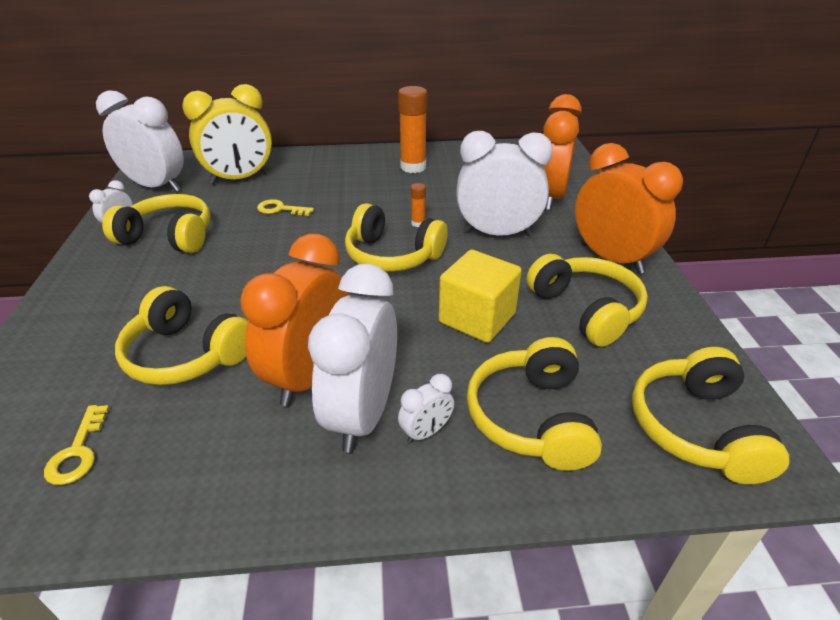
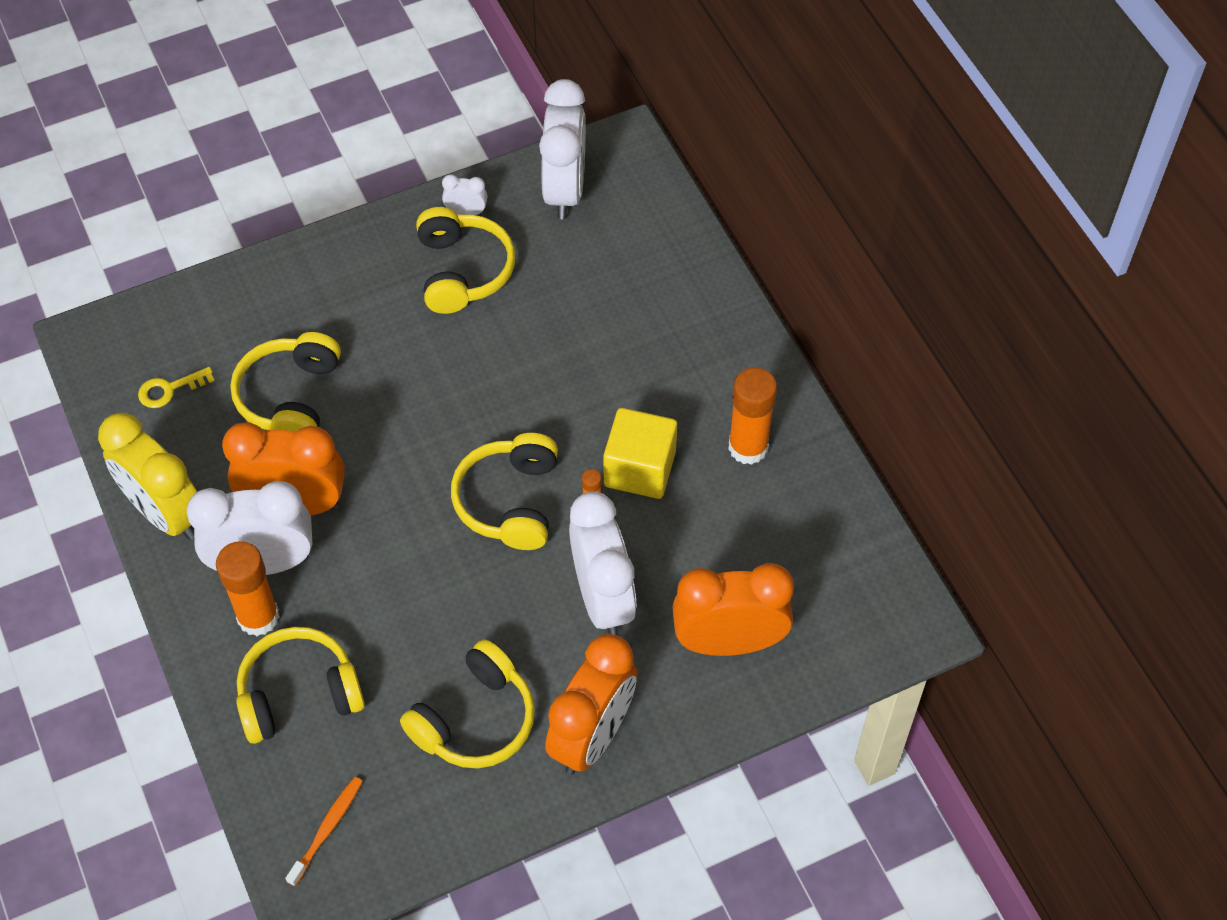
camera: 70 degrees right, 20 degrees up
(240, 179) = (622, 263): yellow clock -> yellow clock (166, 513)
(280, 209) = (565, 345): yellow key -> none
(426, 432) = (258, 617): white clock -> orange glue stick
(477, 318) = (423, 617): yellow cube -> yellow cube (639, 469)
(695, 428) = (327, 829): yellow headphones -> orange toothbrush

